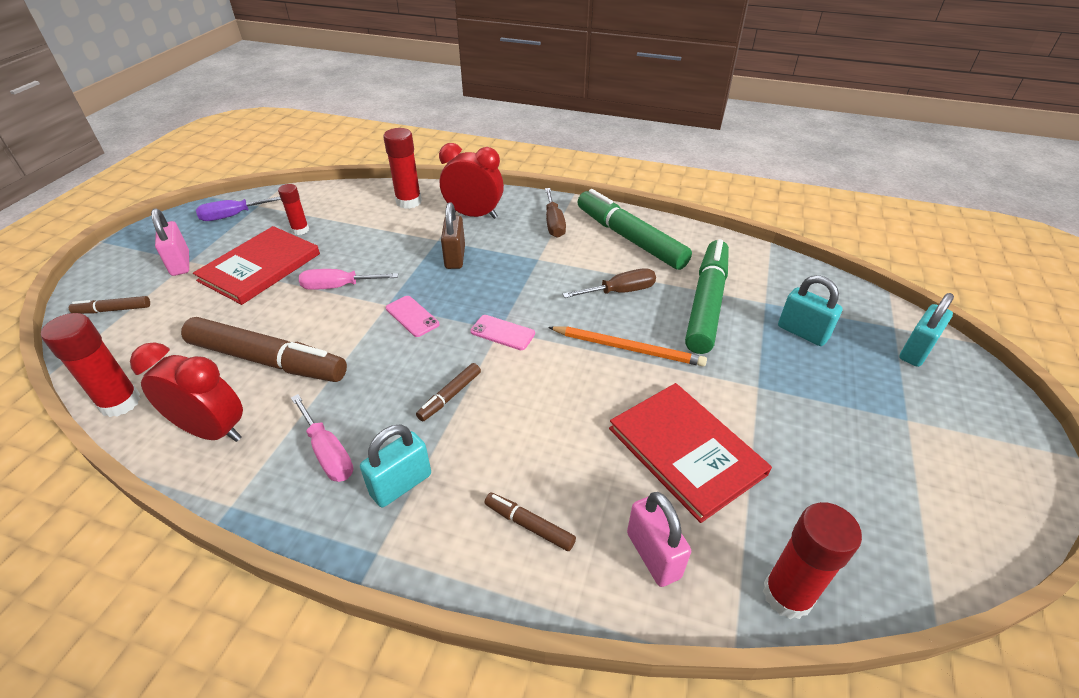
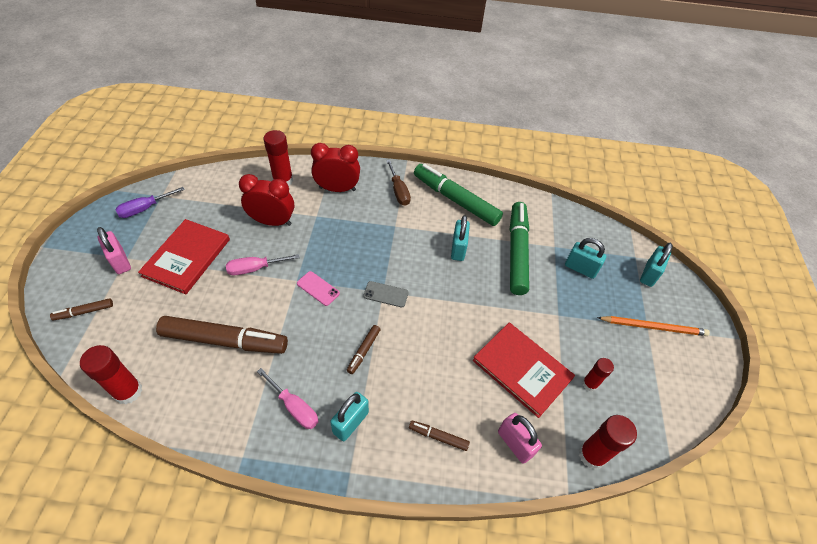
camera: 15 degrees left, 10 degrees up
(212, 430) = (207, 403): red clock -> red clock (272, 222)
(300, 230) = (206, 217): red glue stick -> red glue stick (589, 384)
(455, 257) = (334, 231): brown padlock -> none
(502, 332) = (386, 294): pink phone -> grey phone
(620, 291) = (458, 249): brown screwdriver -> turquoise padlock
(628, 348) = (472, 296): orange pencil -> orange pencil (653, 327)

